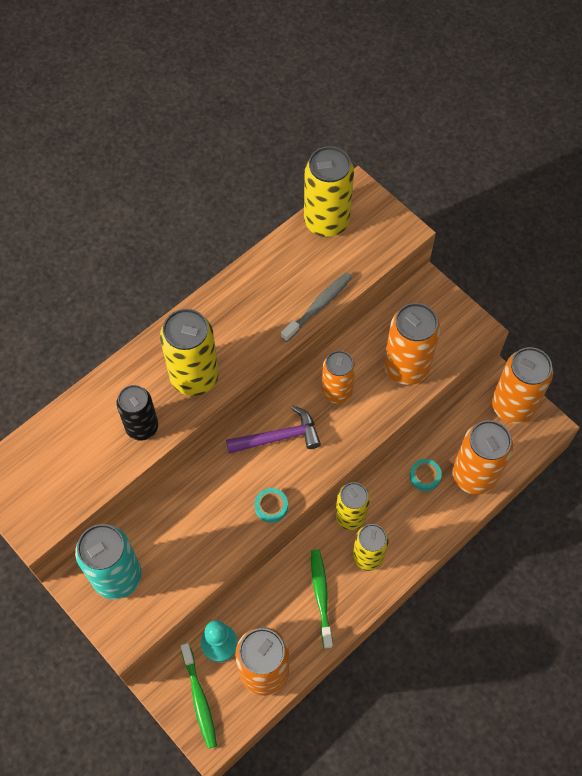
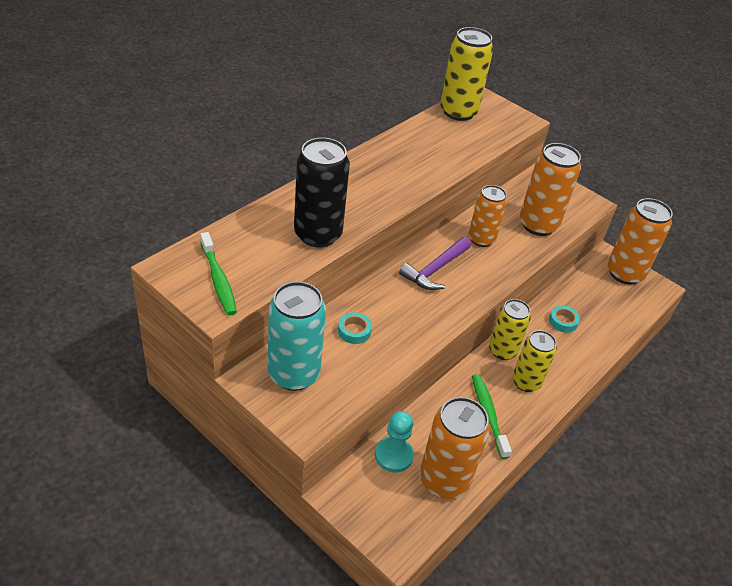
camera: 10 degrees left, 20 degrees down
(142, 427) = (318, 234): black can -> black can, size x1.50
(194, 377) = (362, 202): yellow can -> none
(199, 699) = (380, 507): green toothbrush -> green toothbrush (218, 280)
(271, 507) = (439, 320): turquoise tape -> turquoise tape (354, 331)
(278, 437) = (435, 269): purple hammer -> purple hammer turned 150 degrees clockwise
(318, 306) = (464, 161): grey toothbrush -> none
(474, 475) = (606, 321): orange can -> none

